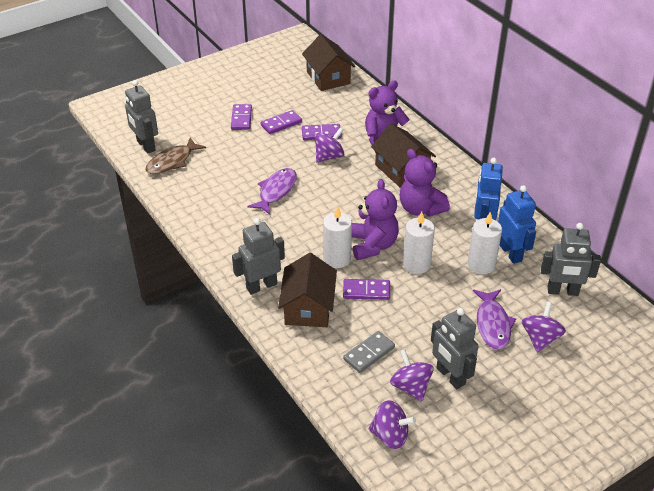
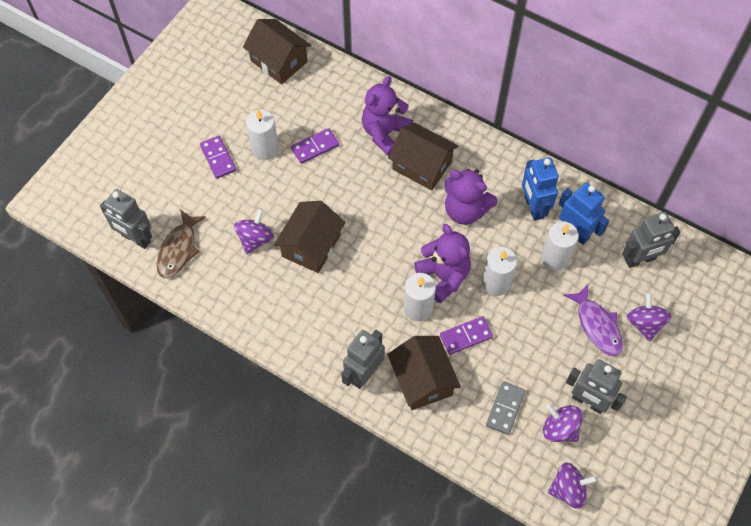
camera: 25 degrees left, 20 degrees up
(276, 191) = (311, 246): purple fish -> brown house
(281, 124) = (265, 149): purple domino -> white candle
(329, 156) = (340, 176): purple spinning top -> purple spinning top (255, 239)

